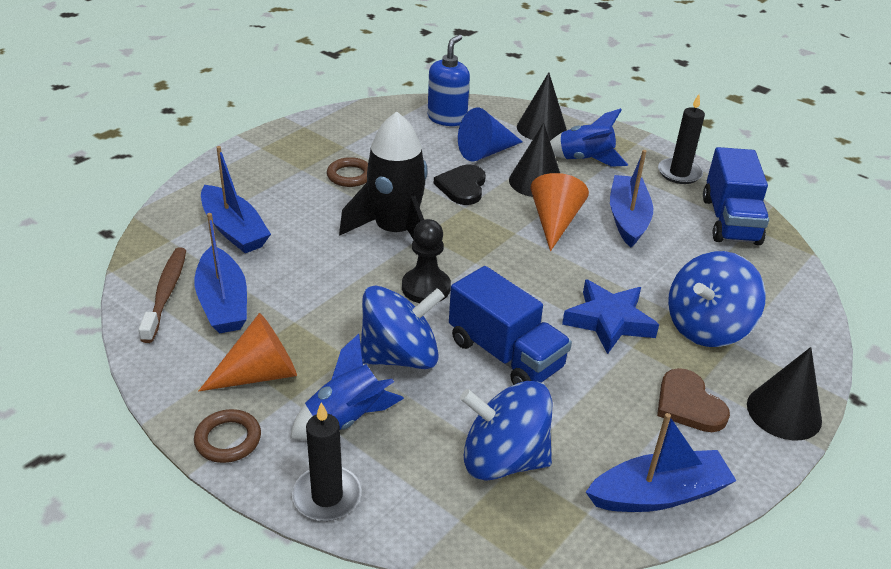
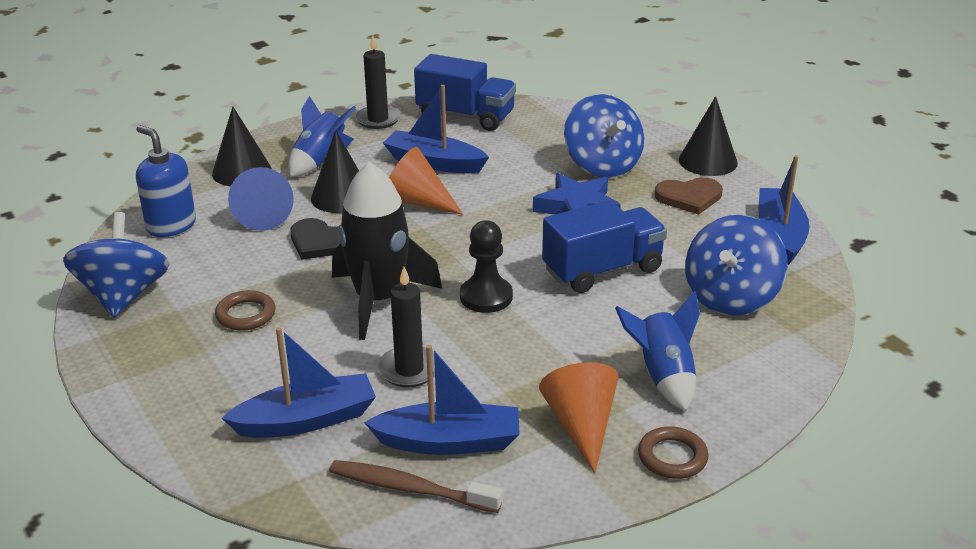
camera: 70 degrees left, 5 degrees down
(327, 496) = (757, 401): black candle -> black candle (409, 370)
(400, 356) = (584, 330): blue spinning top -> blue spinning top (123, 296)

